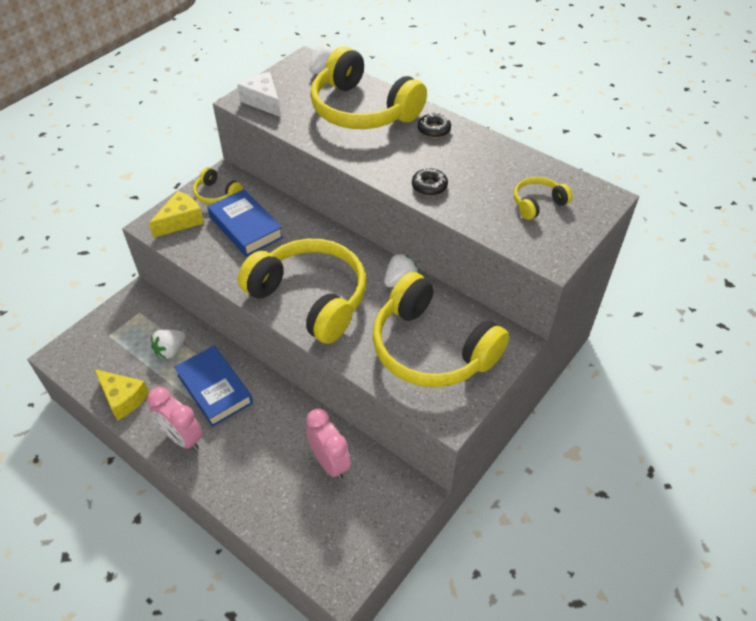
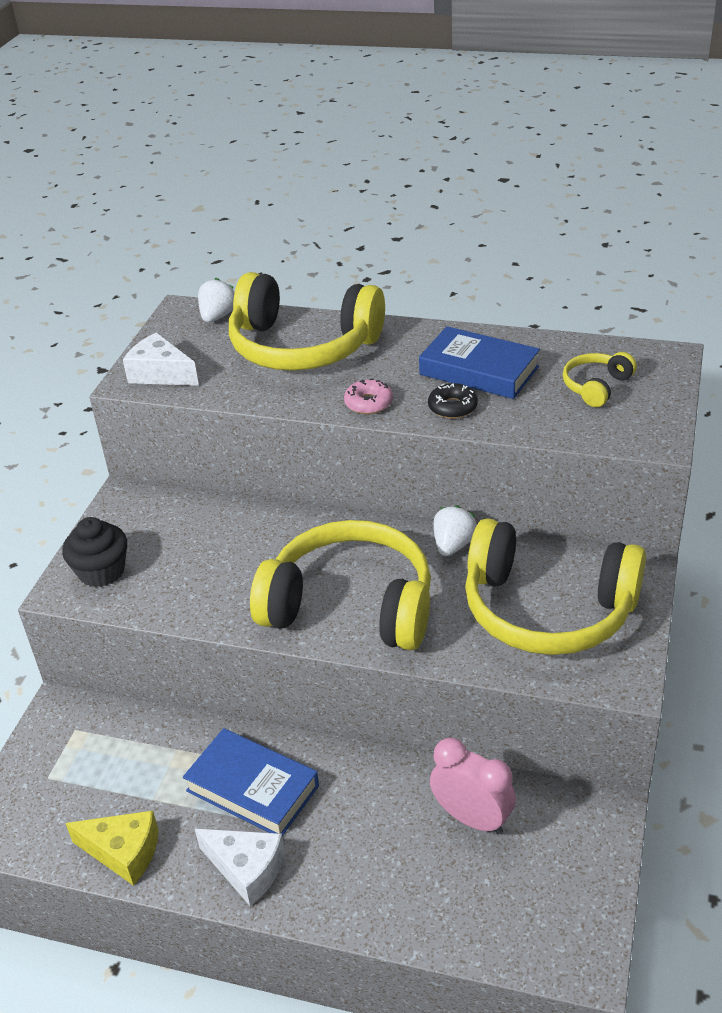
camera: 20 degrees left, 10 degrees down
(170, 350) = (155, 762): white strawberry -> none
(181, 221) = (101, 571): yellow cheese -> black cupcake
(182, 438) = (247, 869): pink clock -> white cheese
(216, 194) = (131, 522): yellow headphones -> none
(245, 227) = (201, 549): blue book -> blue book (479, 371)
(377, 165) = (368, 403): none -> pink donut
(434, 130) = (411, 343): black donut -> none

